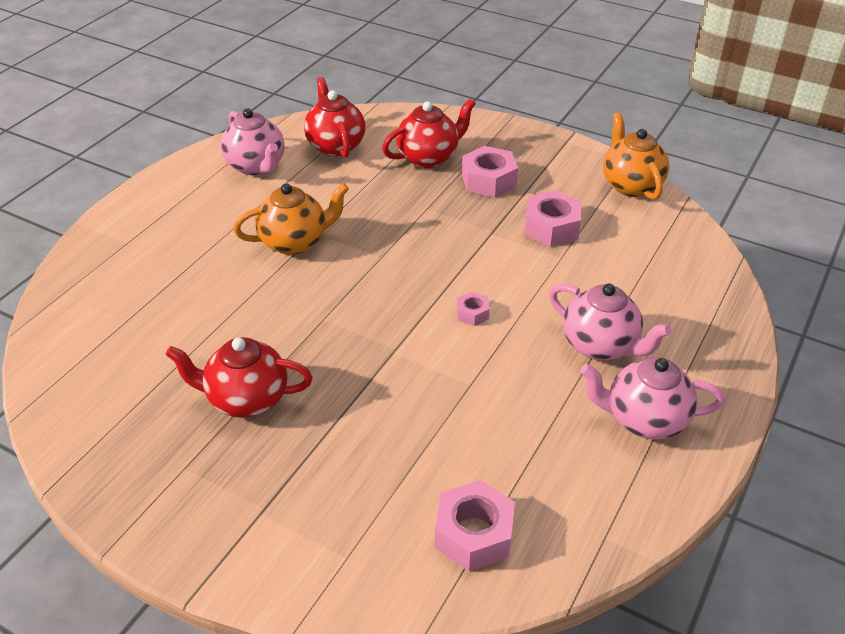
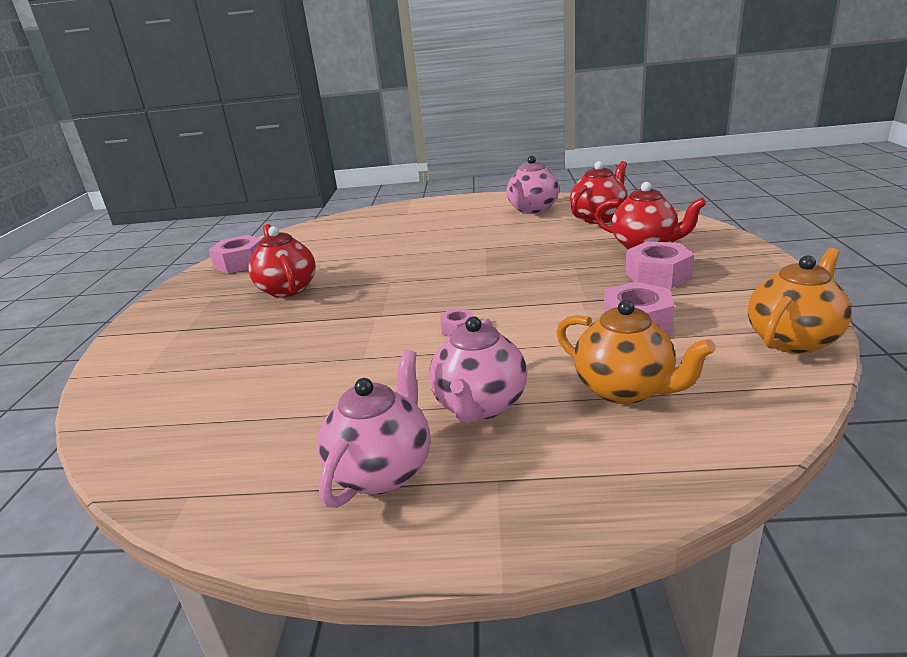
camera: 65 degrees right, 15 degrees down
(295, 242) = (465, 246): orange teapot -> orange teapot (625, 390)
(474, 534) = (178, 417): pink nut -> pink nut (240, 263)
(644, 420) = (382, 471): pink teapot -> pink teapot turned 45 degrees clockwise

